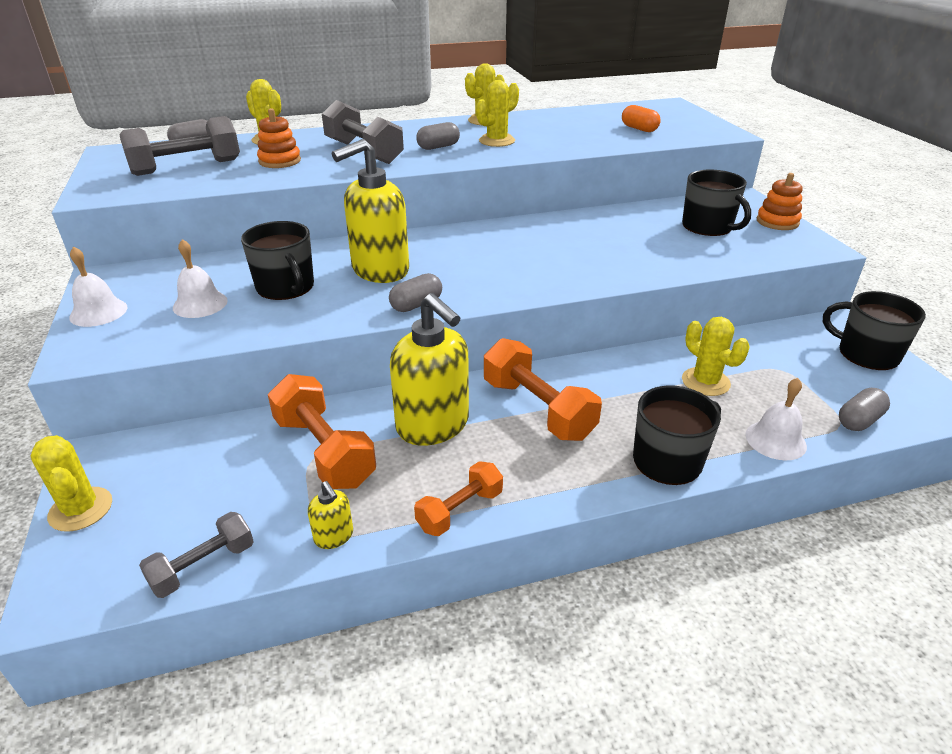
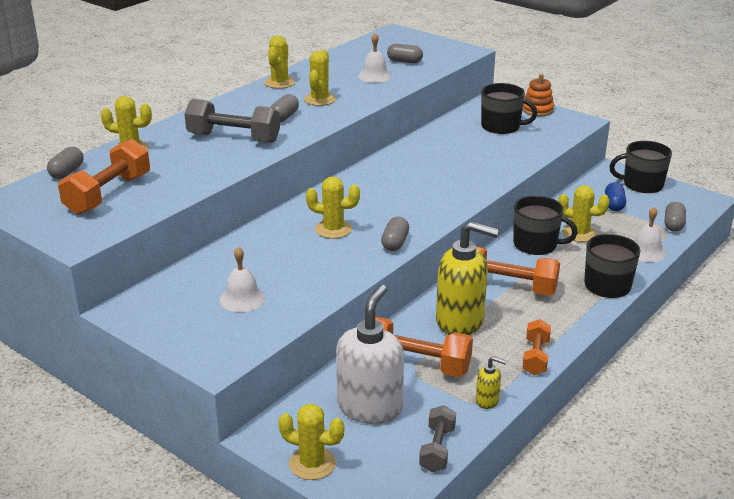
camera: 35 degrees left, 5 degrees down
(98, 312) = (173, 334): white bell -> white bell (374, 76)
(187, 167) = (108, 194): grey dumbbell -> orange dumbbell
(216, 476) = (370, 407): none -> white soap dispenser
(280, 161) = (179, 165): orange stacking toy -> none
(286, 287) = (285, 264): black mug -> black mug (536, 244)
(379, 270) = (333, 229): yellow soap dispenser -> yellow cactus
(639, 129) = (404, 61): orange capsule -> grey capsule
(795, 365) = (614, 205): none -> blue capsule

